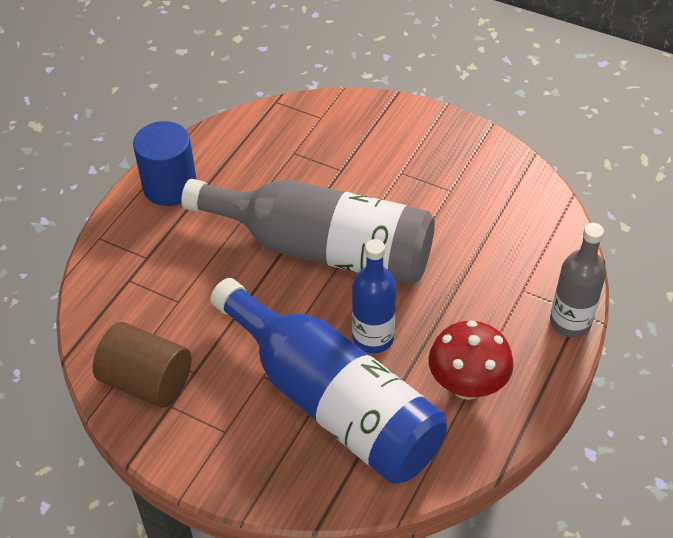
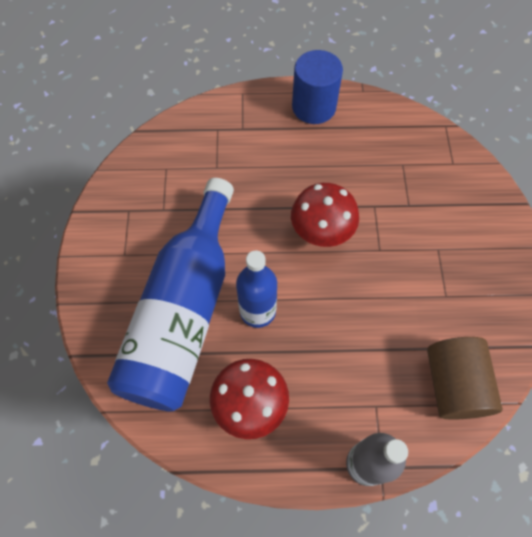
camera: 60 degrees right, 15 degrees up
(147, 381) = (140, 186): brown cylinder -> brown cylinder (454, 384)
(323, 249) = (321, 233): grey bottle -> red mushroom

